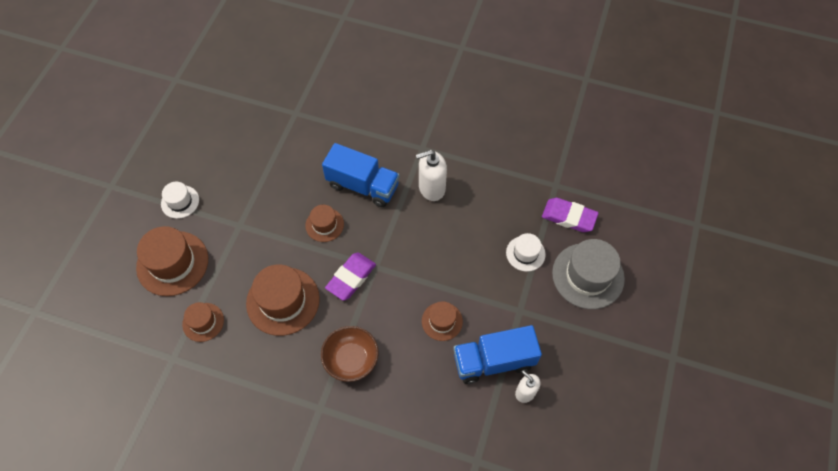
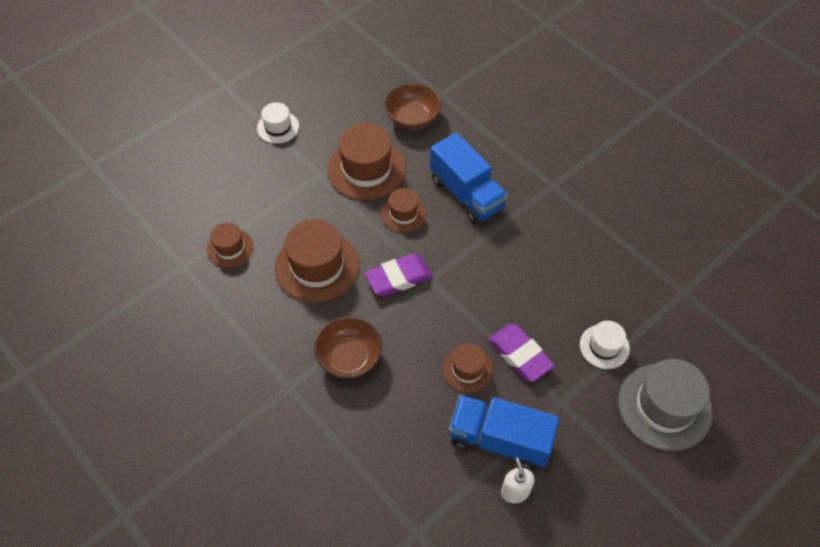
camera: 30 degrees right, 5 degrees down
(172, 263) = (236, 180): brown hat -> brown hat (366, 169)
(285, 143) = (412, 118): none -> brown bowl
(431, 188) = (538, 230): white soap dispenser -> none
(569, 217) = (679, 333): purple eraser -> purple eraser (520, 355)

